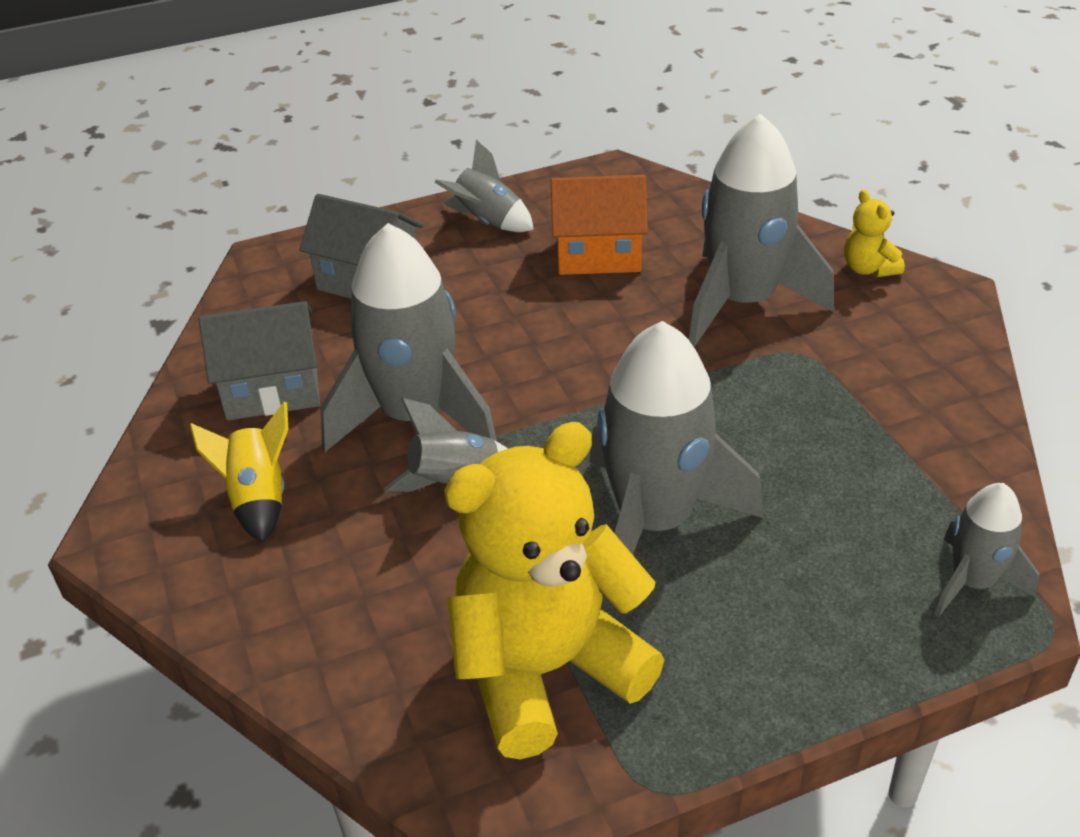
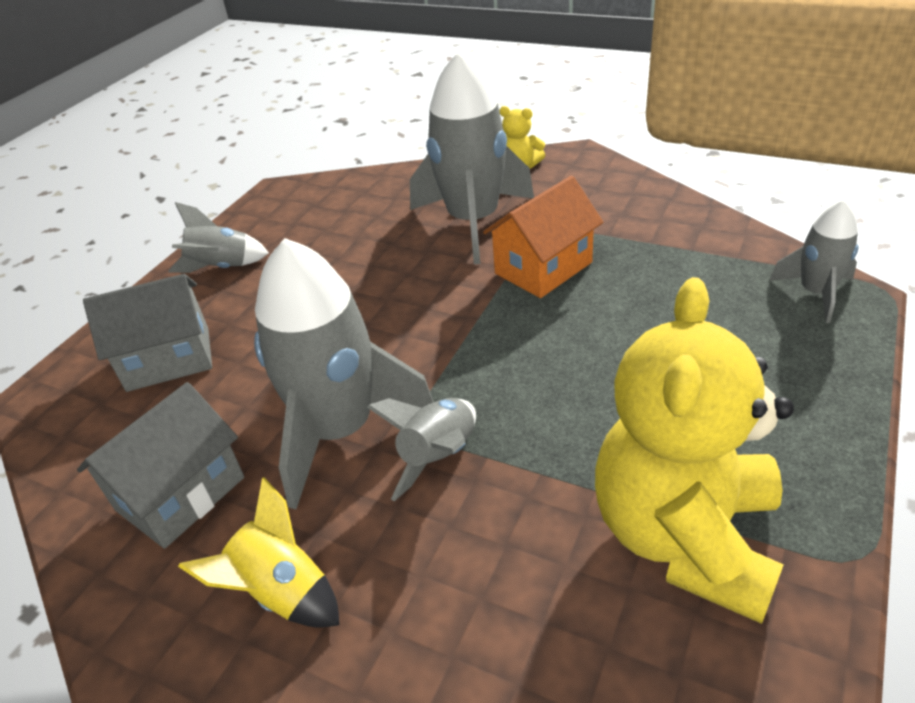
camera: 40 degrees left, 0 degrees up
(598, 255) = (337, 245): orange house -> orange house (543, 268)
(654, 522) = (608, 383): grey rocket -> none

